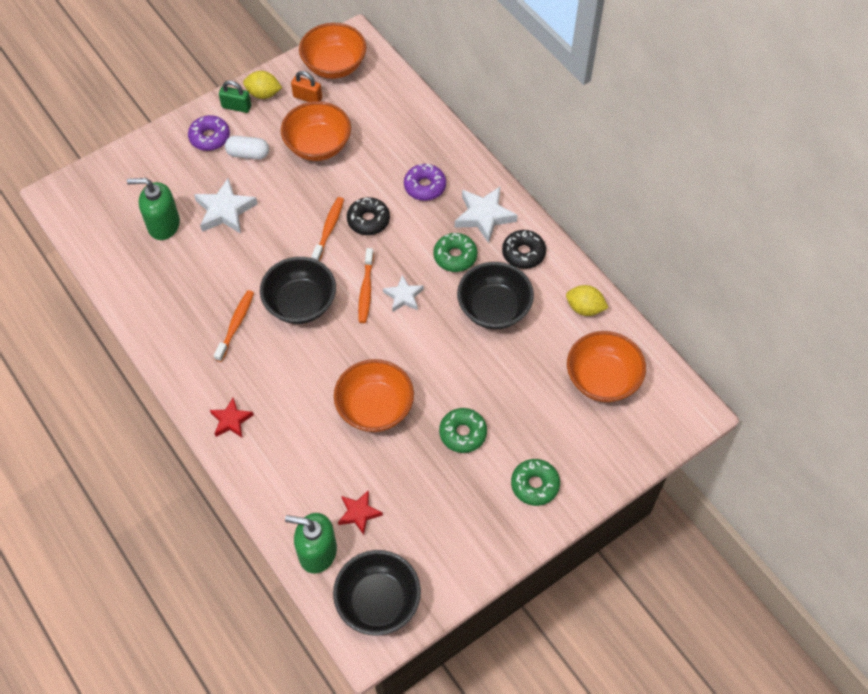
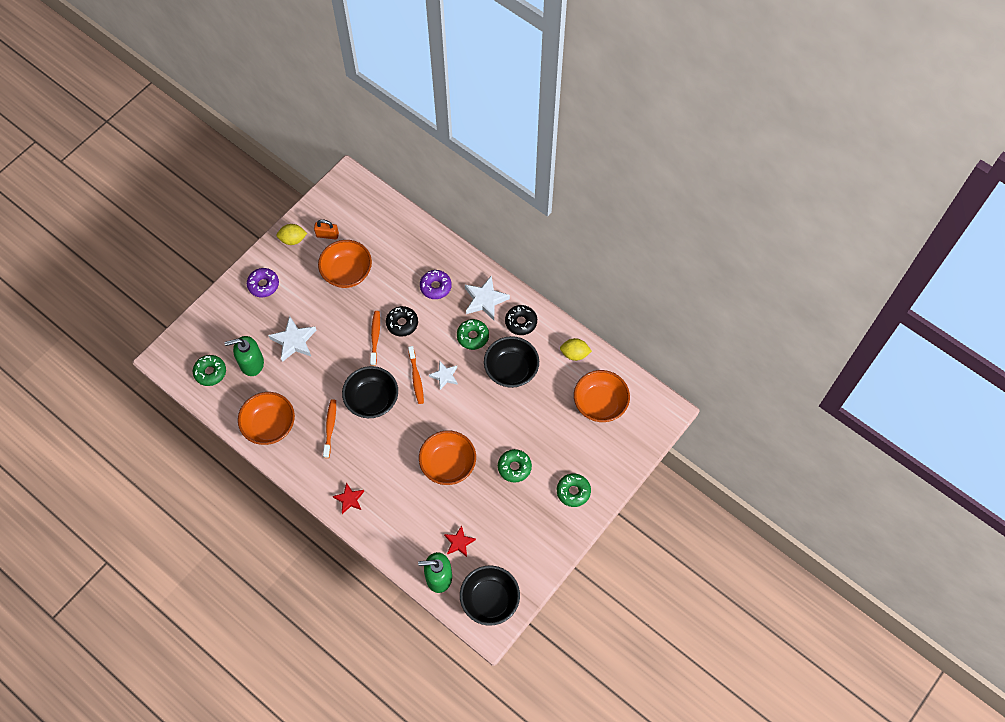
camera: 15 degrees left, 5 degrees up
(109, 224) = (210, 372): none -> green donut
(236, 107) = (276, 255): green padlock -> none
(248, 154) = (297, 291): white capsule -> none
(334, 65) = (339, 203): orange bowl -> orange bowl (270, 425)

